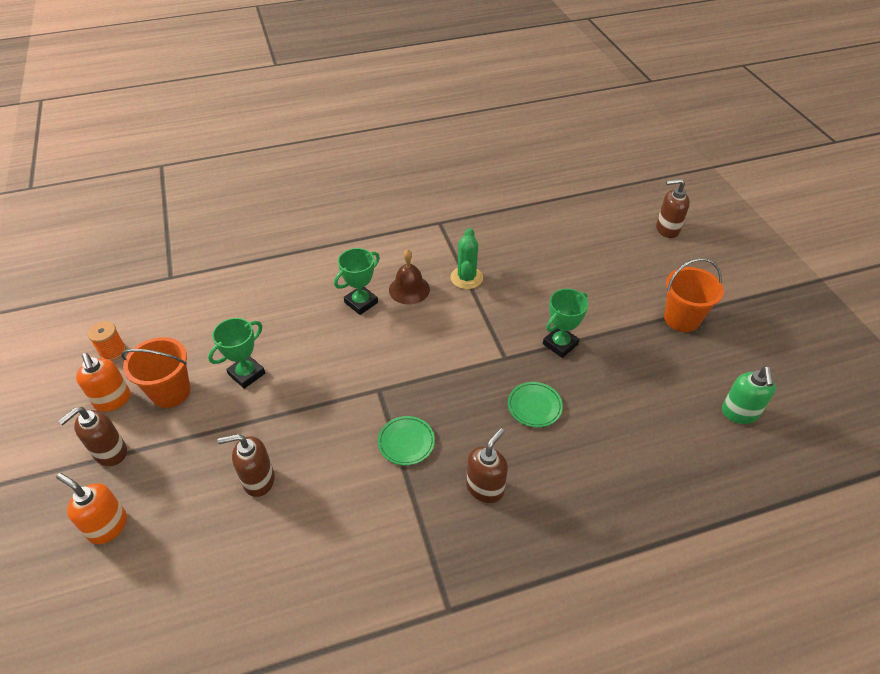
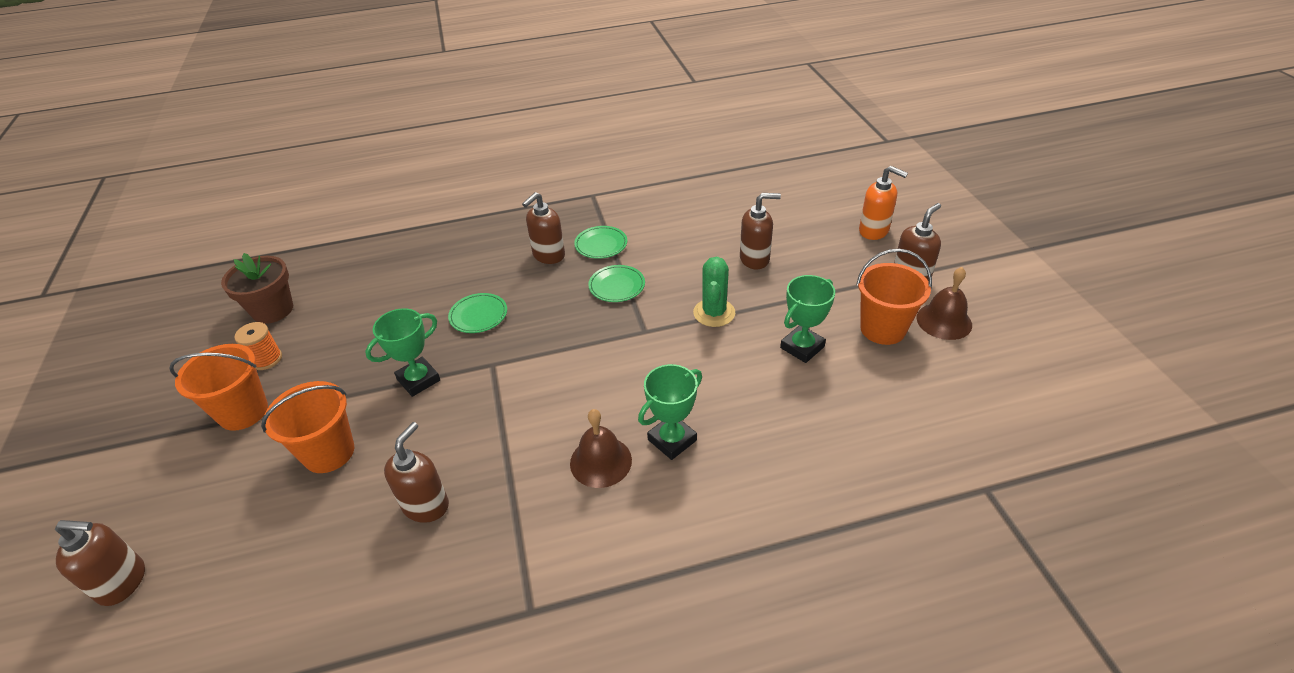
camera: 175 degrees left, 5 degrees down
(113, 351) = (987, 373): orange spool -> orange spool (266, 359)
(113, 400) = (944, 321): orange soap dispenser -> brown bell
(427, 505) = (601, 245): none -> green plate
(466, 278) = (510, 481): green cactus -> green cactus (714, 313)
(515, 265) = (426, 505): none -> brown soap dispenser
(596, 293) = (329, 452): none -> orange bucket
(739, 413) = (273, 310): green soap dispenser -> brown flower pot

